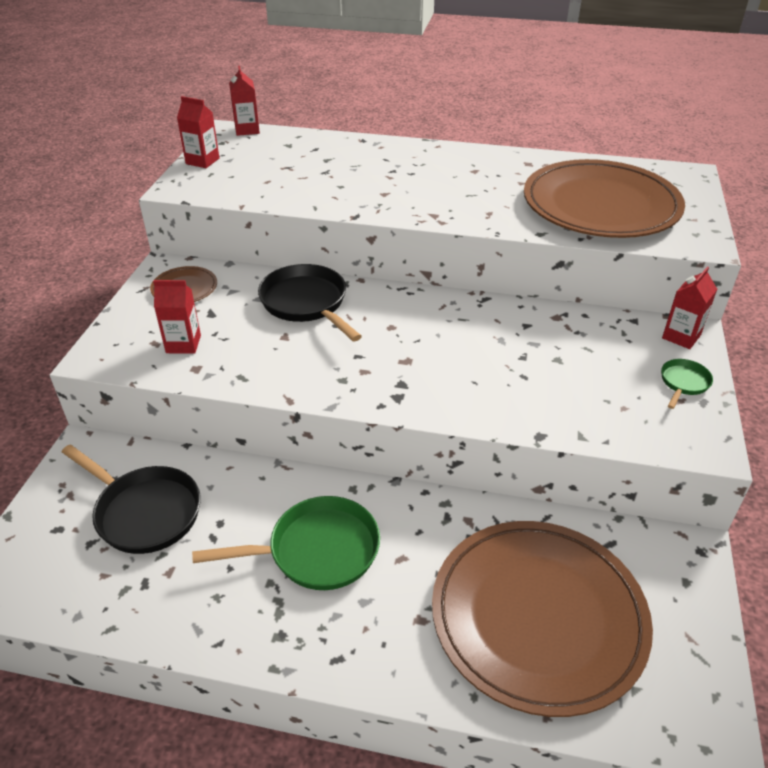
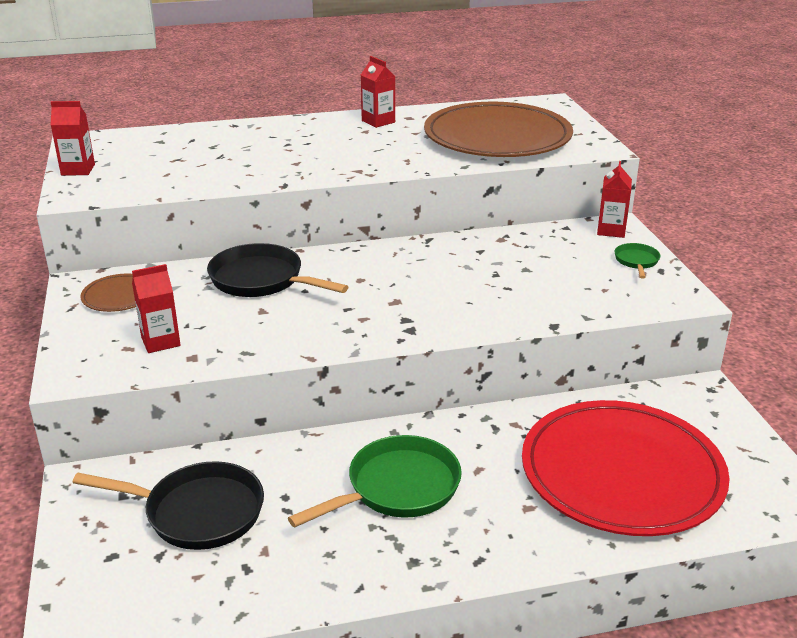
camera: 25 degrees left, 10 degrees down
(247, 130) = (102, 136): red carton -> red carton (378, 121)
(538, 617) = (621, 473): brown plate -> red plate

